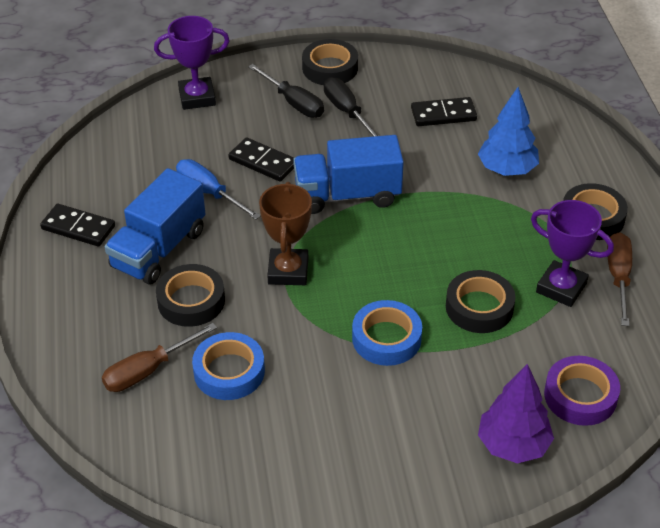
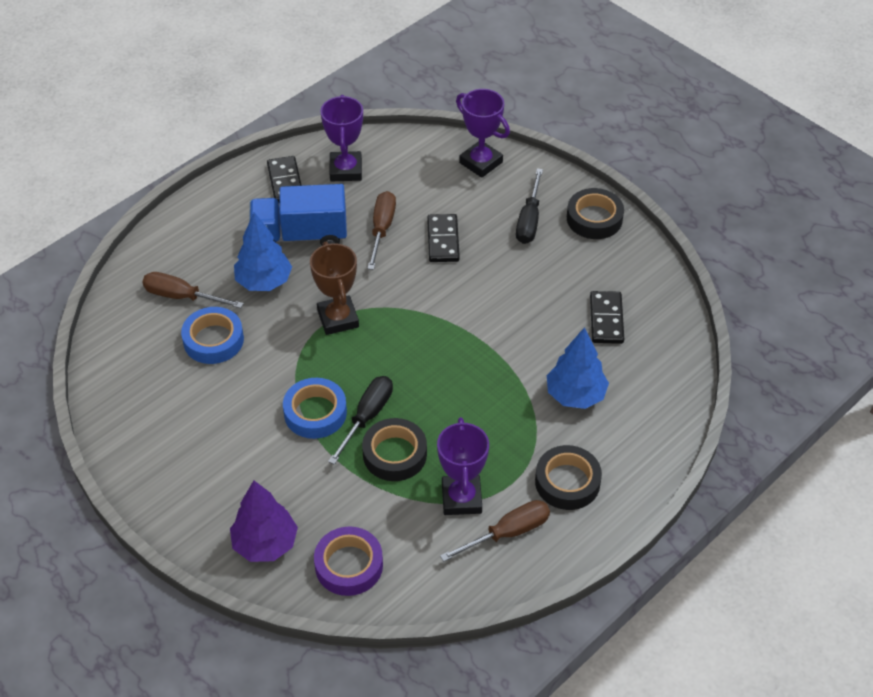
camera: 55 degrees right, 5 degrees up
(110, 181) = (346, 170): none -> purple trophy
(191, 301) = (264, 282): black tape -> blue tree
(209, 193) = (382, 229): blue screwdriver -> brown screwdriver
(288, 271) = (338, 319): brown trophy -> brown trophy turned 75 degrees counterclockwise
(347, 112) = (550, 257): black screwdriver -> black screwdriver (367, 417)
(347, 195) = (451, 309): blue truck -> none
(443, 114) = (606, 319): black domino -> black domino turned 45 degrees clockwise

